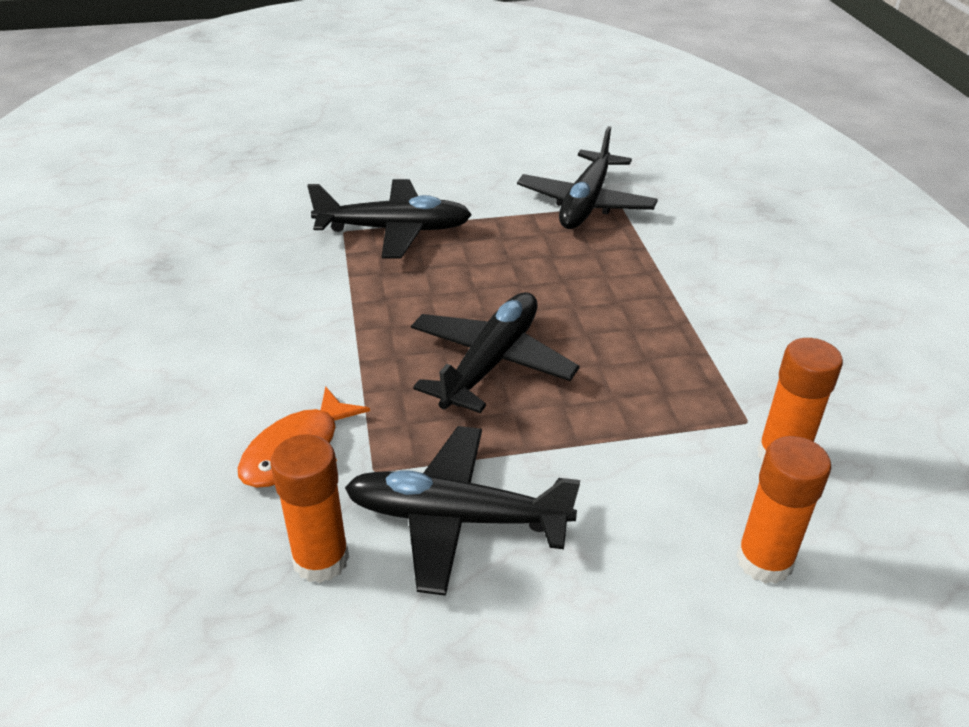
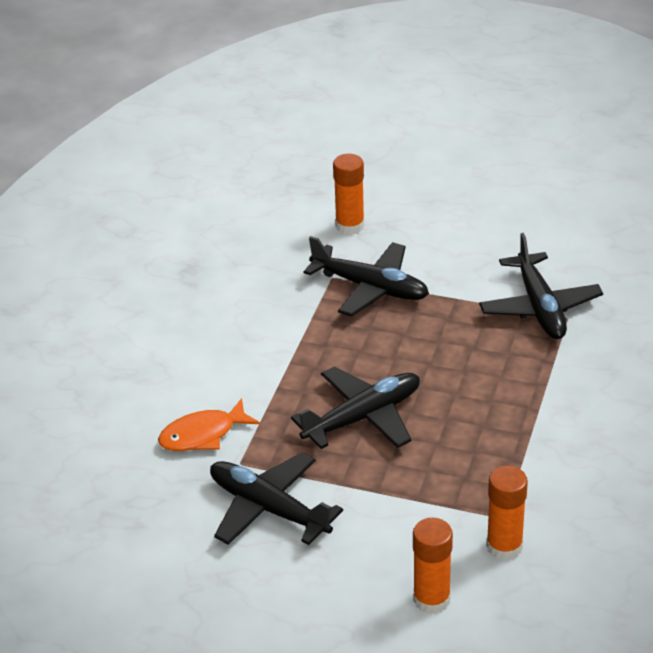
camera: 30 degrees right, 0 degrees up
(321, 559) = (179, 503): orange glue stick -> orange glue stick (350, 226)
(585, 203) = (539, 307): black plane -> black plane turned 60 degrees counterclockwise

